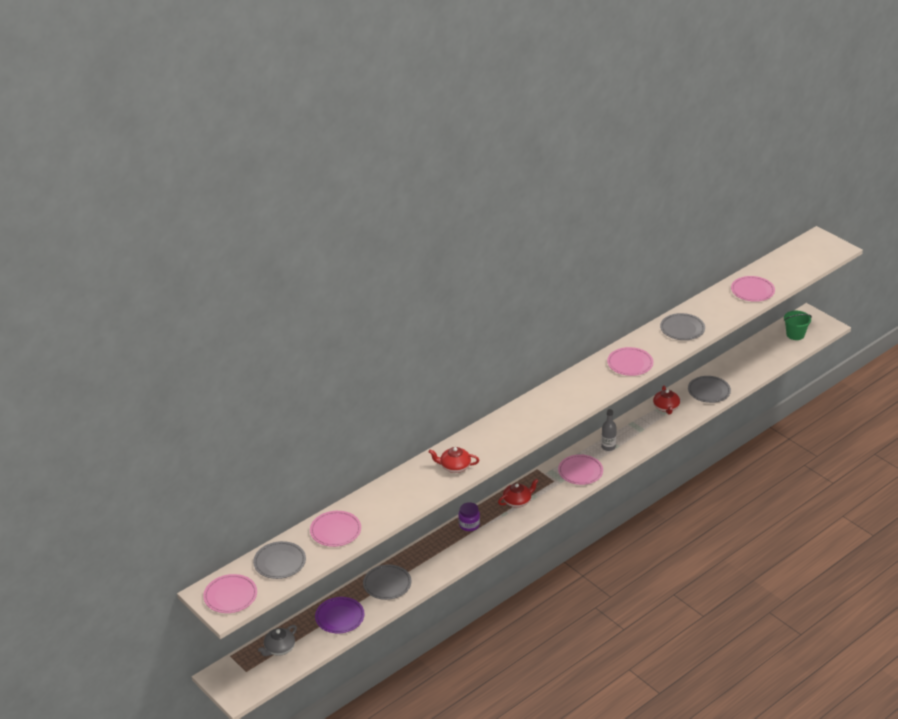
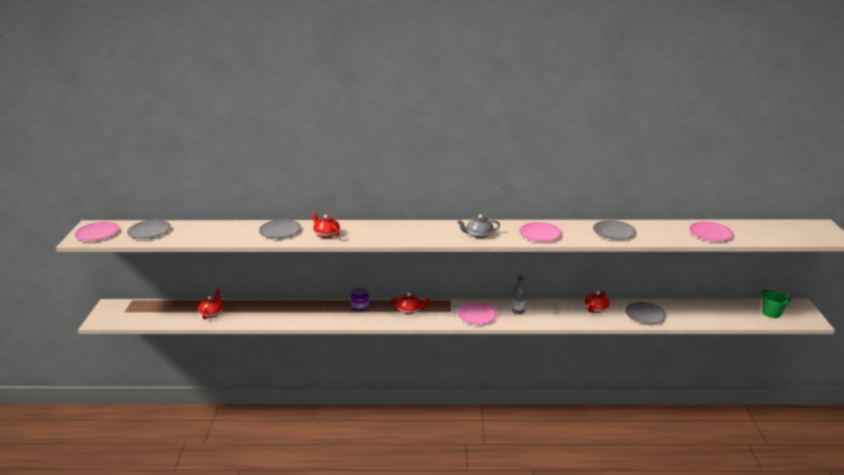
camera: 40 degrees right, 10 degrees down
(279, 648) = (158, 310): grey teapot -> grey teapot (478, 234)
(335, 530) = (204, 232): pink plate -> none
(339, 617) = (212, 313): purple plate -> red teapot
(387, 584) = (264, 311): grey plate -> grey plate (280, 231)

